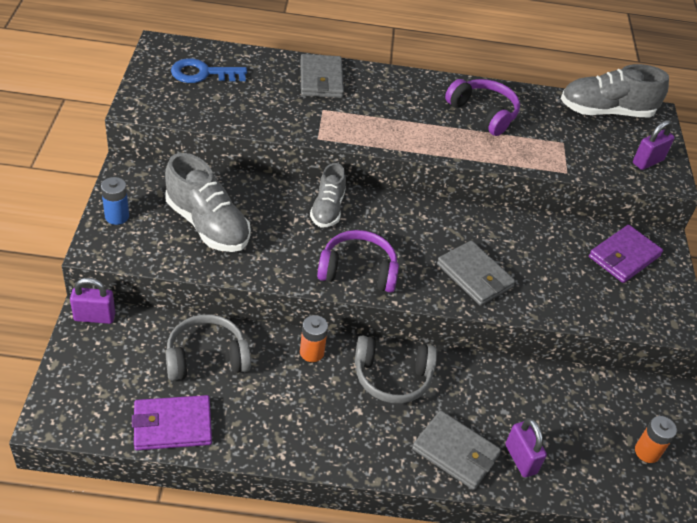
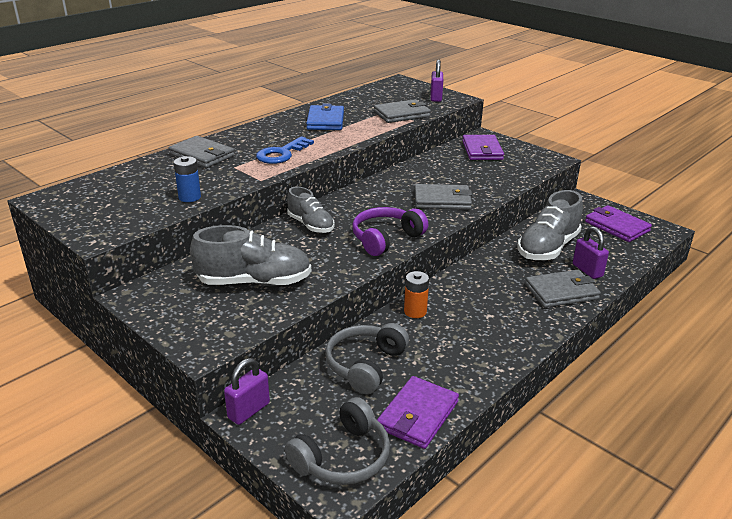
camera: 45 degrees left, 15 degrees down
(117, 216) = (180, 323): blue battery -> blue battery (189, 197)
(202, 73) = (111, 195): blue key -> blue key (281, 154)
(392, 377) = (473, 287): grey headphones -> grey headphones (342, 457)
(483, 113) = (325, 121): purple headphones -> blue wallet
(520, 459) = (587, 270): purple padlock -> purple padlock turned 45 degrees clockwise
(569, 157) = (402, 114): none -> grey wallet
(605, 111) = (378, 90): grey shoe -> grey shoe (547, 248)
(647, 452) = (616, 226): orange battery -> purple wallet

